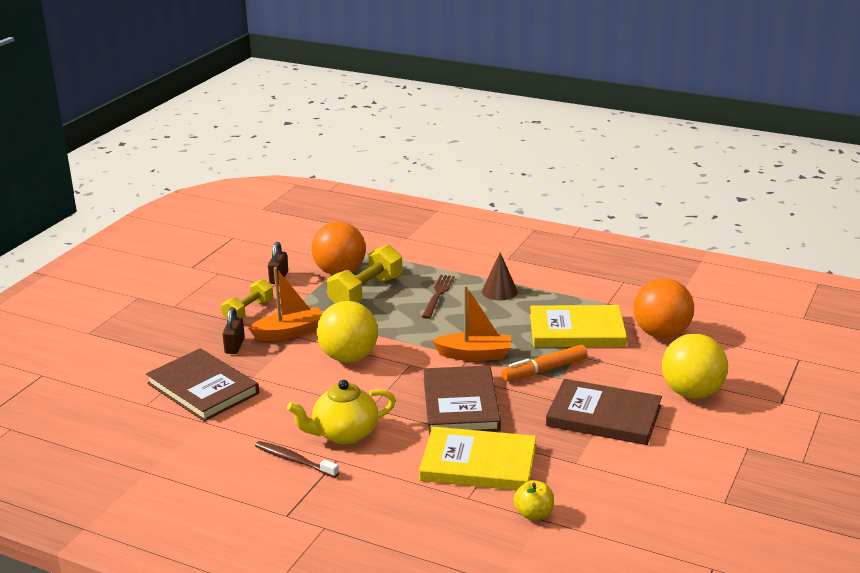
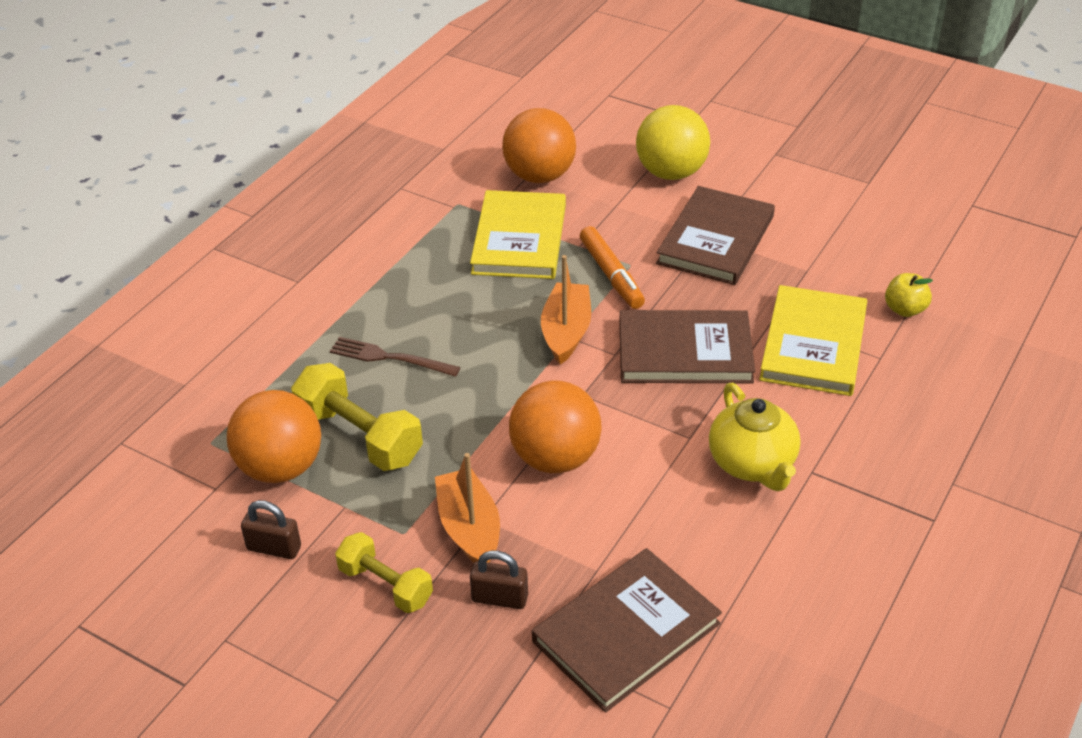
camera: 85 degrees left, 15 degrees up
(294, 460) = (815, 515): brown toothbrush -> none
(348, 357) = (555, 458): yellow ball -> orange ball
(499, 291) = (396, 297): brown cone -> none

